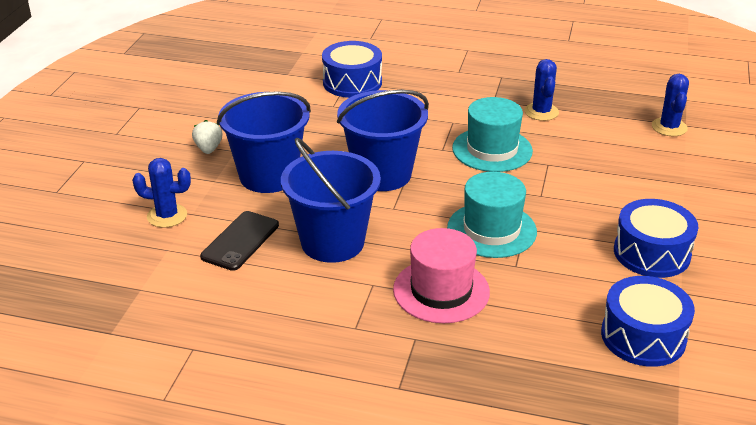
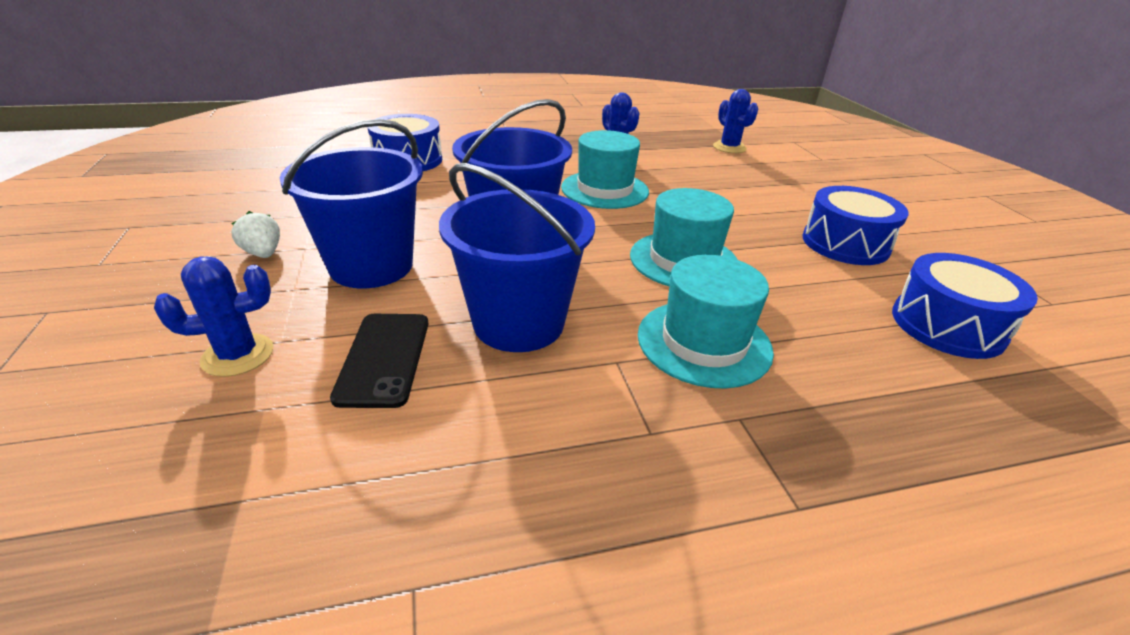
camera: 30 degrees left, 0 degrees up
(441, 290) = (704, 342): pink hat -> turquoise hat

